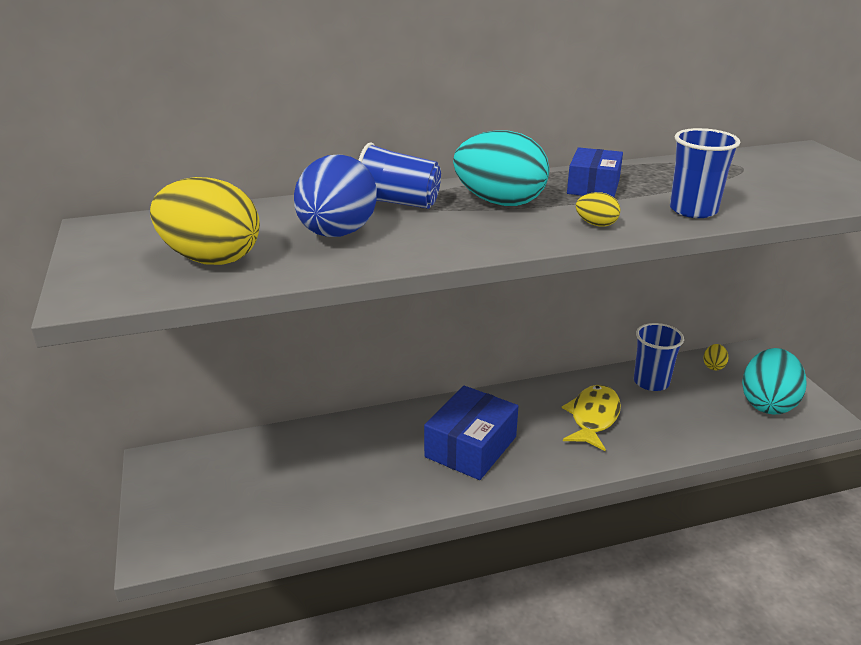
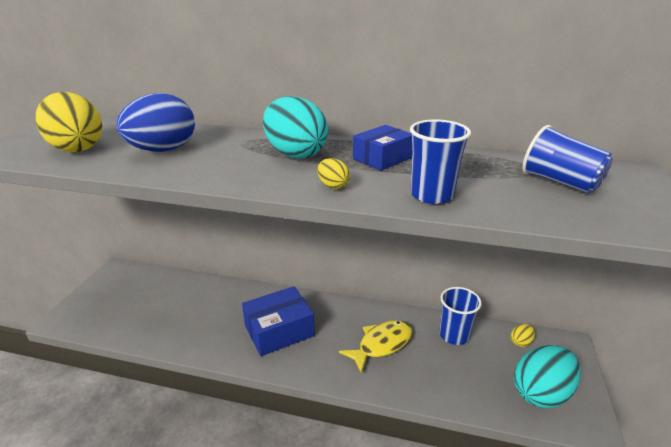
camera: 30 degrees right, 0 degrees up
(398, 203) = (232, 140): blue cup -> blue cup (560, 182)

